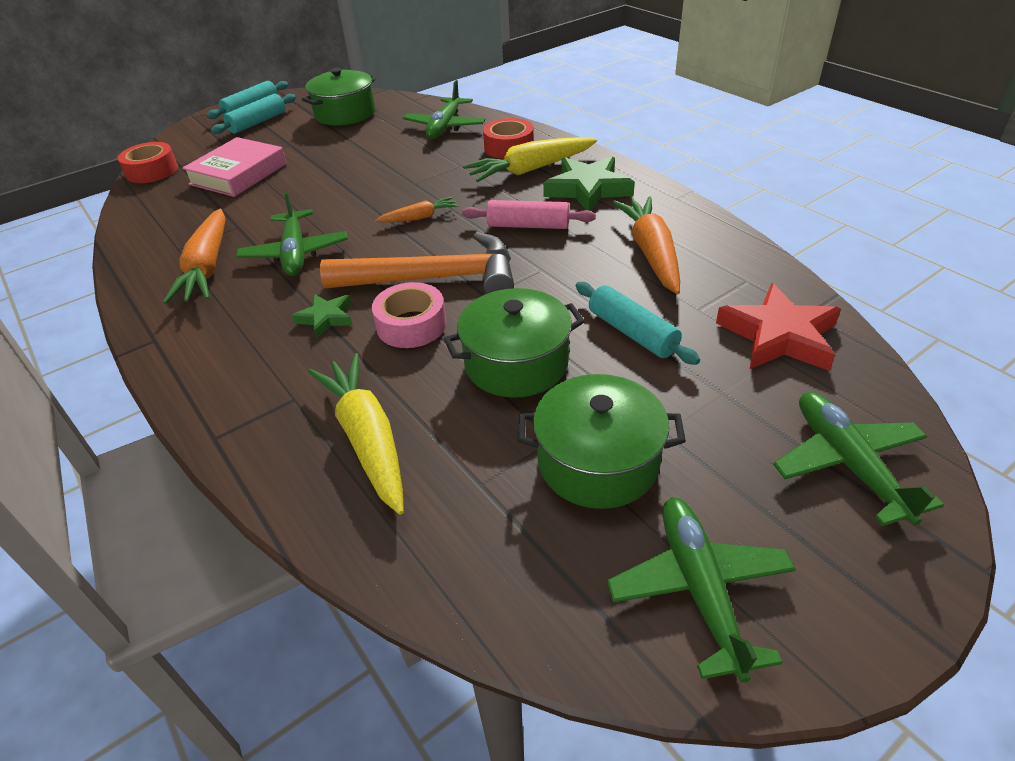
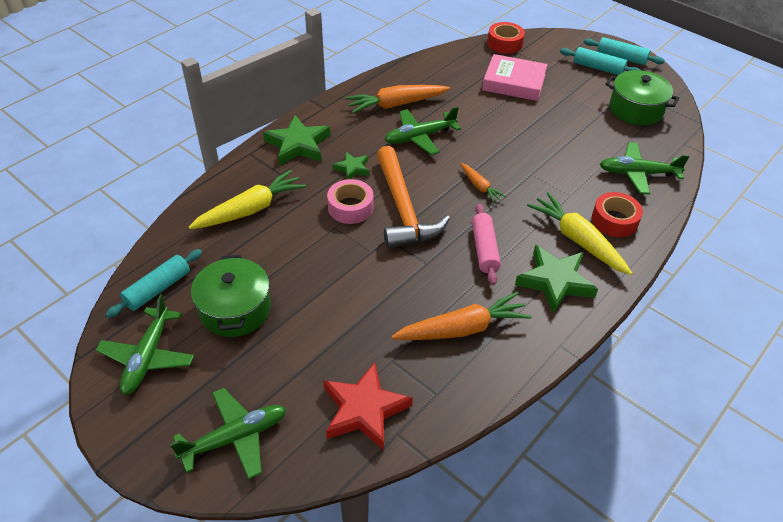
camera: 75 degrees right, 5 degrees up
(232, 374) = (298, 145): none -> green star
(516, 363) = (318, 263): green pot -> none
(632, 333) = (357, 320): turquoise rolling pin -> turquoise rolling pin (158, 289)
(699, 589) = (147, 357): green plane -> green plane turned 120 degrees clockwise

